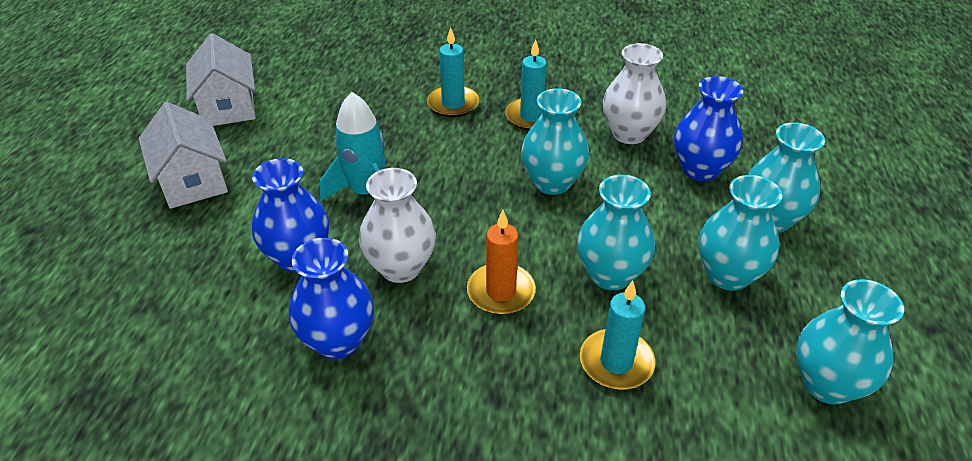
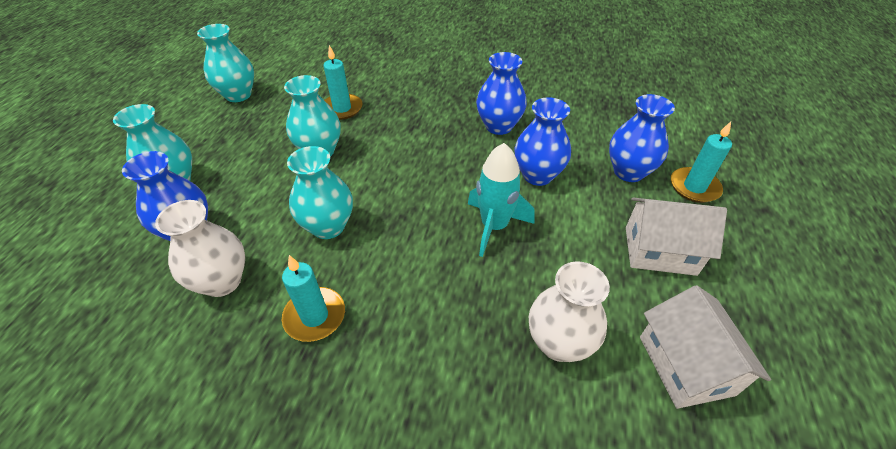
camera: 175 degrees left, 5 degrees up
(168, 270) = (628, 172): none -> blue vase
(192, 181) = (660, 250): white house -> white house turned 60 degrees counterclockwise
(401, 267) = (462, 164): white vase -> white vase (559, 343)
(453, 104) = (401, 347): turquoise candle -> turquoise candle (694, 187)
(501, 292) = (396, 145): orange candle -> none
(728, 275) = (242, 147): turquoise vase -> none

